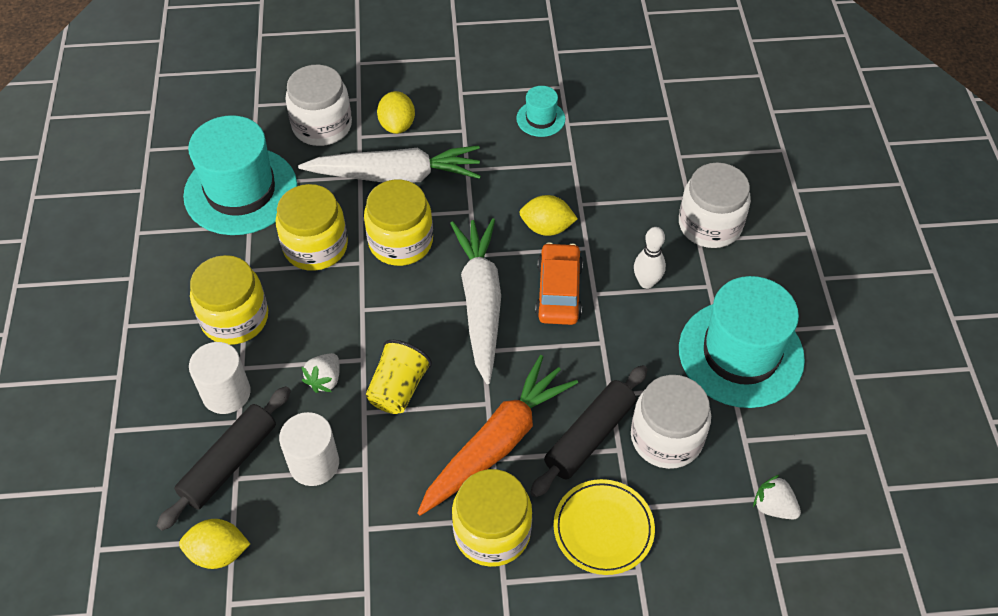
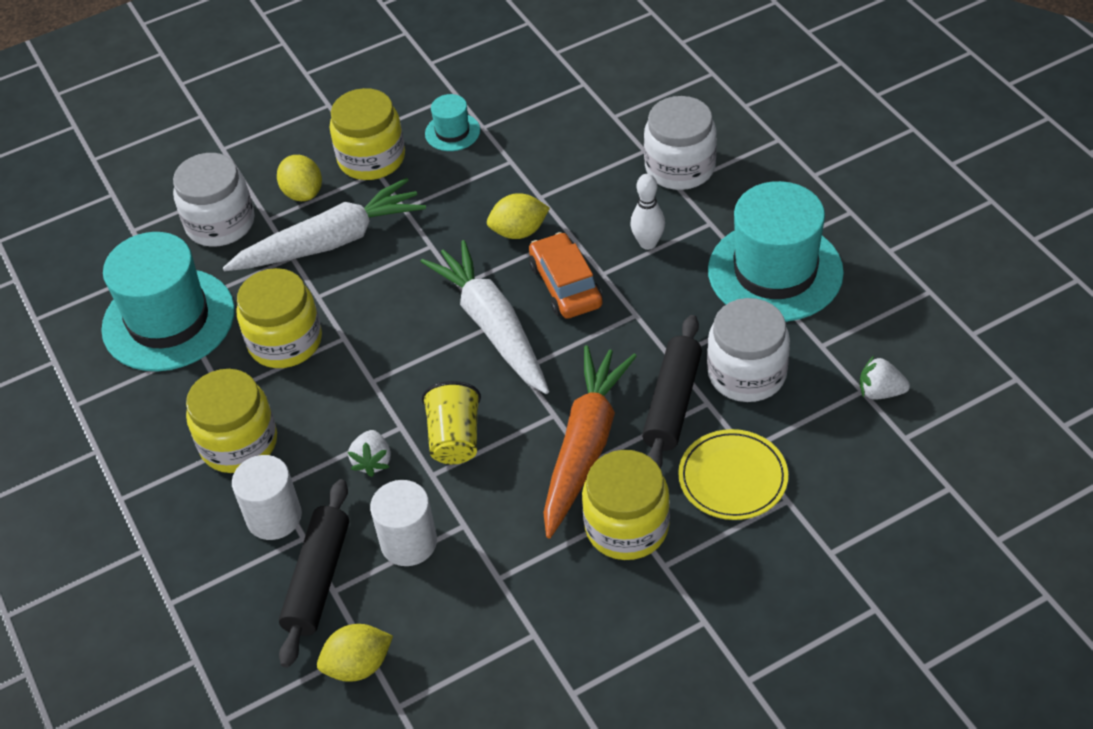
camera: 20 degrees left, 5 degrees down
(400, 242) = (374, 302): yellow jar -> yellow jar (371, 158)

